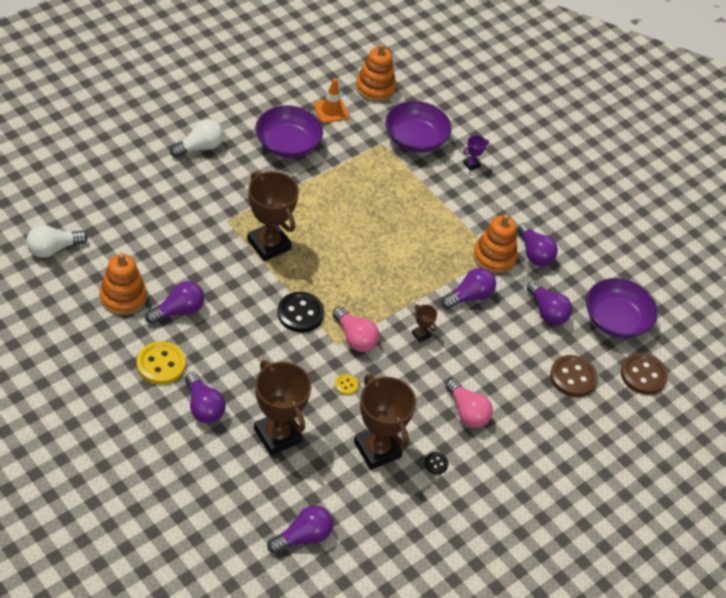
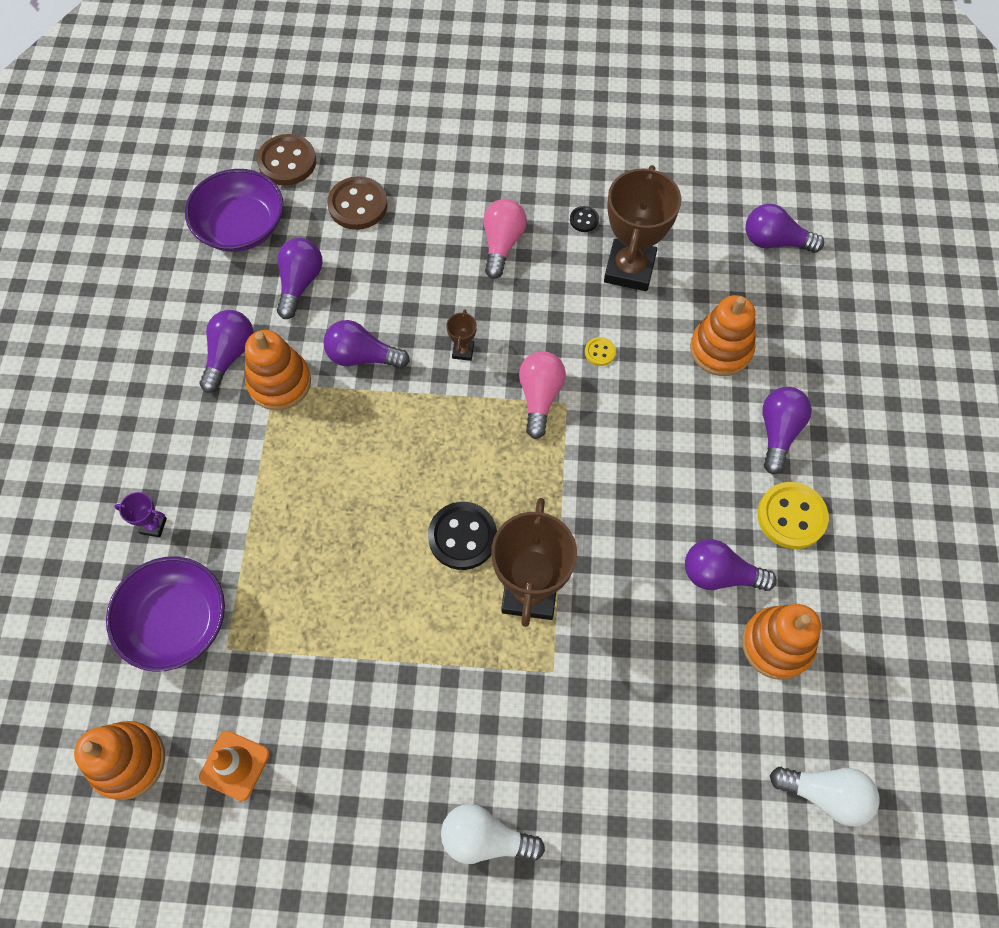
camera: 130 degrees left, 15 degrees up
(277, 435) = (721, 349): brown trophy -> orange stacking toy
(288, 144) = (356, 746): purple bowl -> none
(300, 313) = (574, 469): black button -> black button (462, 537)

